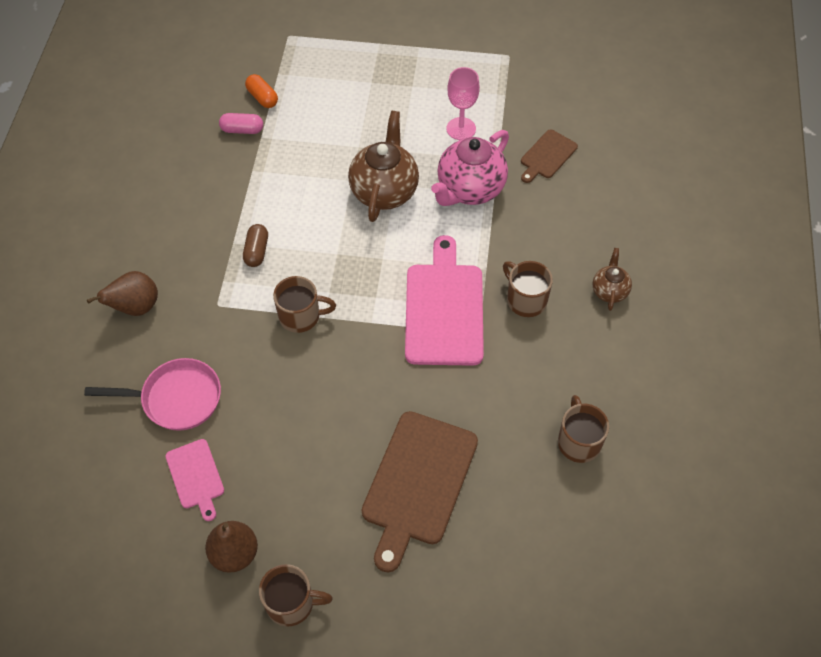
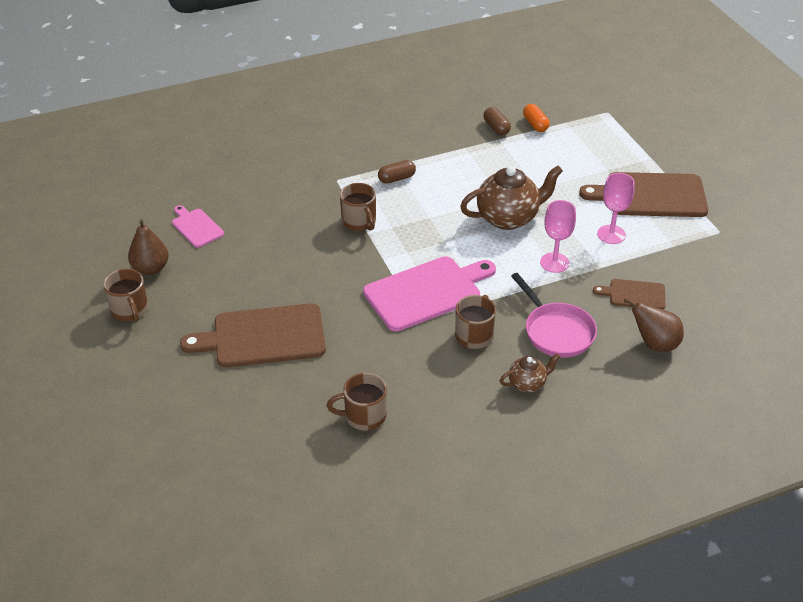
camera: 60 degrees right, 15 degrees down
(135, 307) = (305, 146): brown pear -> brown pear (654, 344)
(176, 399) = (249, 193): pink pan -> pink pan (556, 331)
(196, 476) = (196, 227): pink cutting board -> pink cutting board turned 105 degrees clockwise
(242, 130) = (496, 128): pink capsule -> brown capsule
(262, 97) = (535, 124): orange capsule -> orange capsule turned 45 degrees counterclockwise
(430, 72) = (651, 195): none -> brown cutting board
(470, 189) = (554, 262): pink teapot -> pink goblet
(578, 441) = (364, 416): brown mug -> brown mug turned 150 degrees counterclockwise

